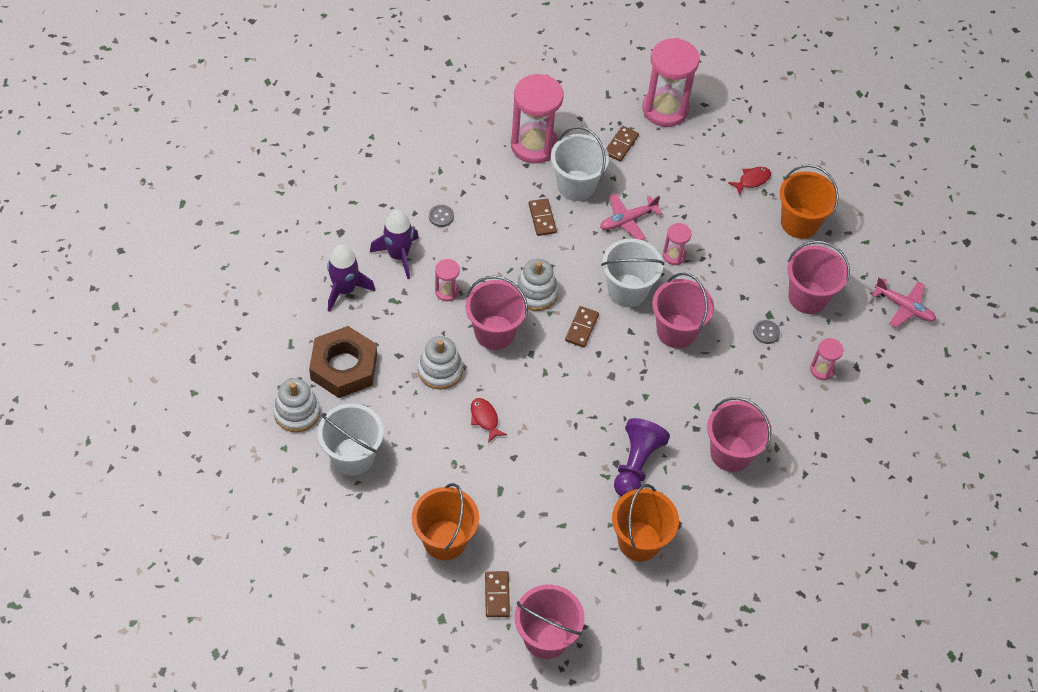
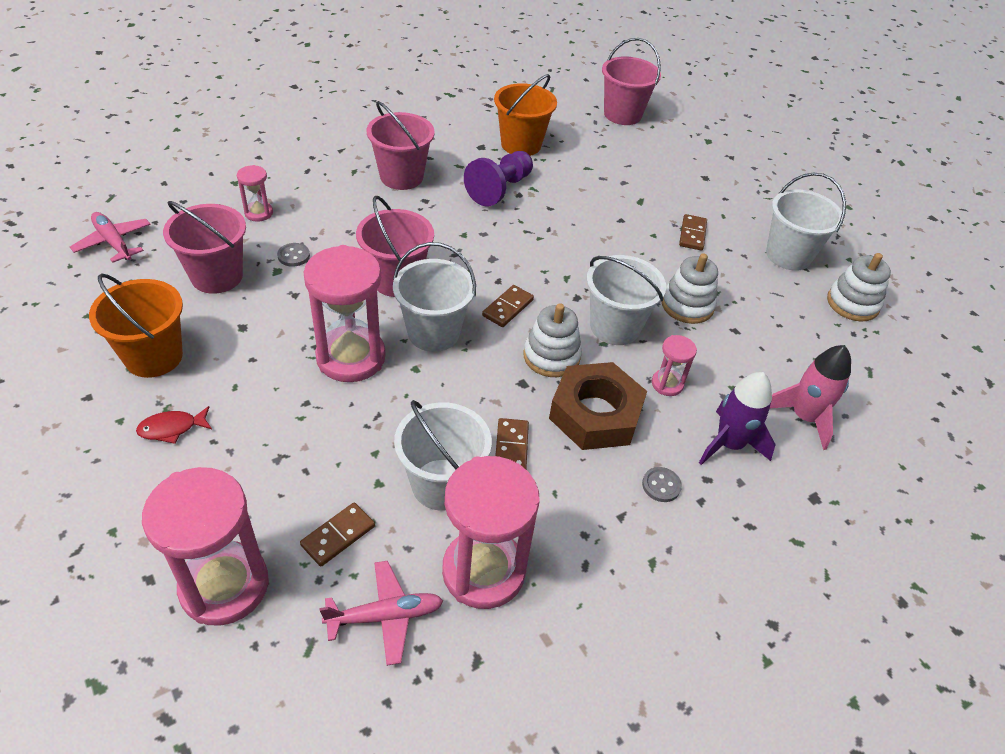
camera: 165 degrees left, 10 degrees down
(344, 367) = (801, 333): brown nut -> brown nut (595, 414)
(345, 289) = (804, 417): purple rocket -> pink rocket
(445, 540) = (699, 181): orange bucket -> none
(485, 419) = (644, 254): red fish -> none
(495, 332) = (615, 327): pink bucket -> white bucket
(497, 595) = (658, 142): brown domino -> brown domino (692, 234)
(627, 220) = (389, 415): pink plane -> pink plane (385, 616)
(674, 255) = (351, 357): pink hourglass -> pink hourglass, size x2.10

